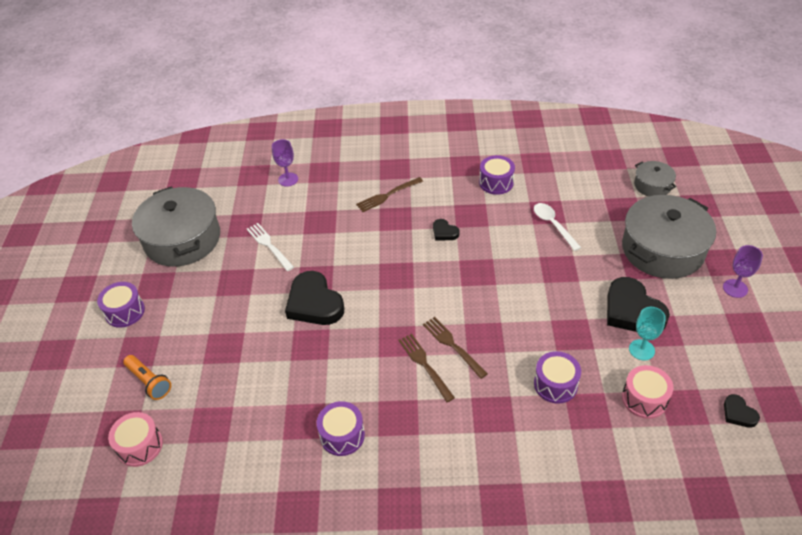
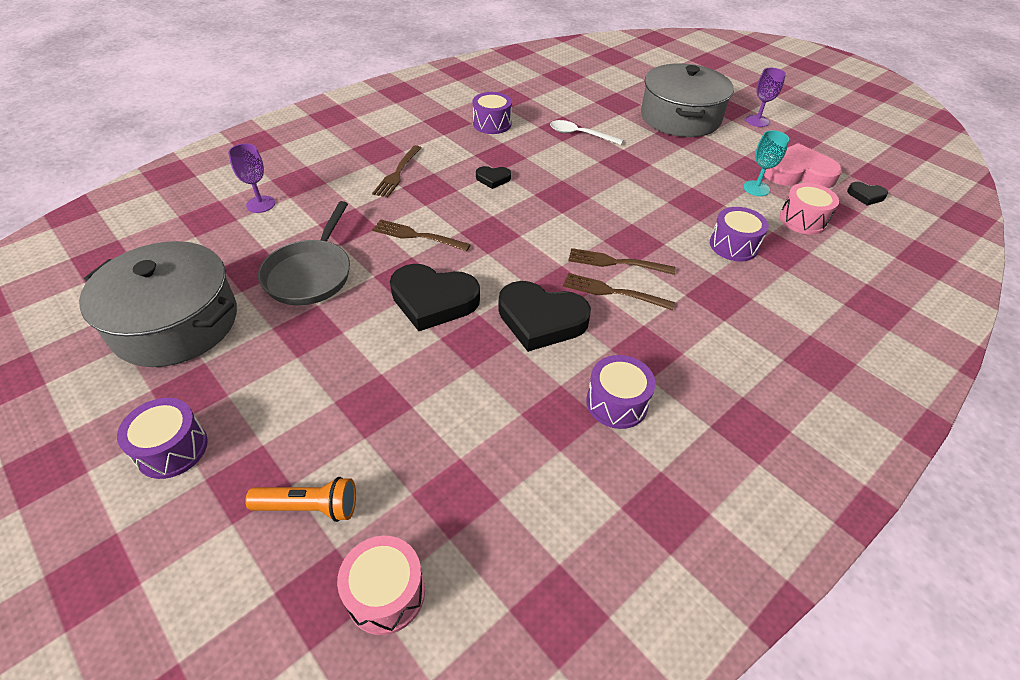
camera: 45 degrees left, 0 degrees up
(269, 245) = (310, 274): white fork -> grey pan
(351, 252) = (417, 236): none -> brown fork
(632, 311) = (715, 166): black heart -> black heart (541, 320)
(652, 185) = (618, 80): grey pot -> none
(702, 357) = (798, 173): none -> pink heart

